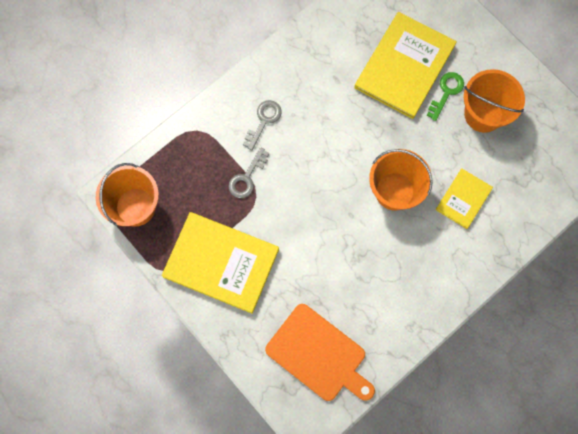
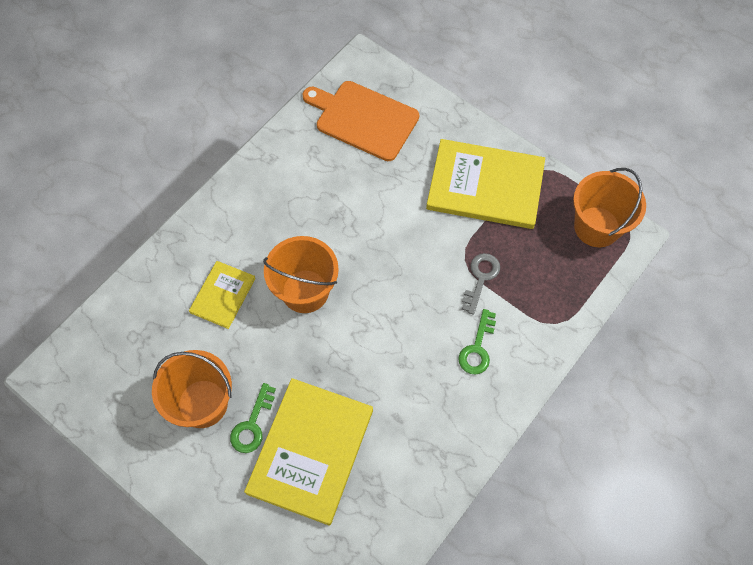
camera: 170 degrees right, 10 degrees down
(264, 121) = (477, 348): grey key -> green key

